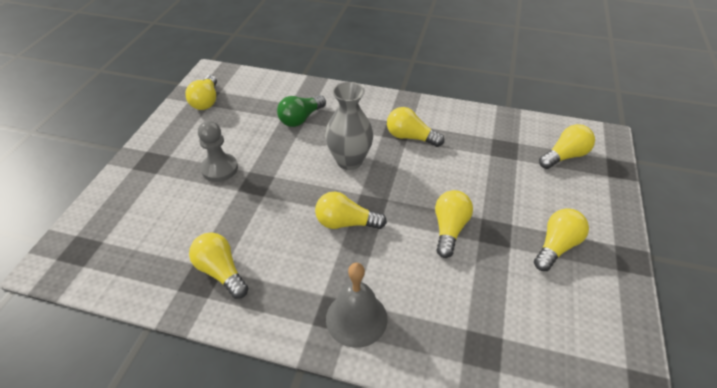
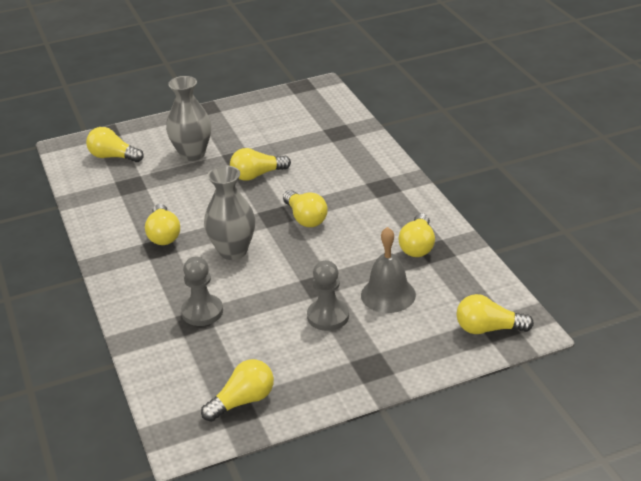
camera: 125 degrees left, 10 degrees down
(301, 119) = (202, 312): green light bulb -> grey pawn
(356, 318) = (376, 177): grey bell -> grey bell (388, 295)
(529, 205) = (192, 154): none -> grey vase
(556, 246) = (224, 134): yellow light bulb -> yellow light bulb (488, 329)

